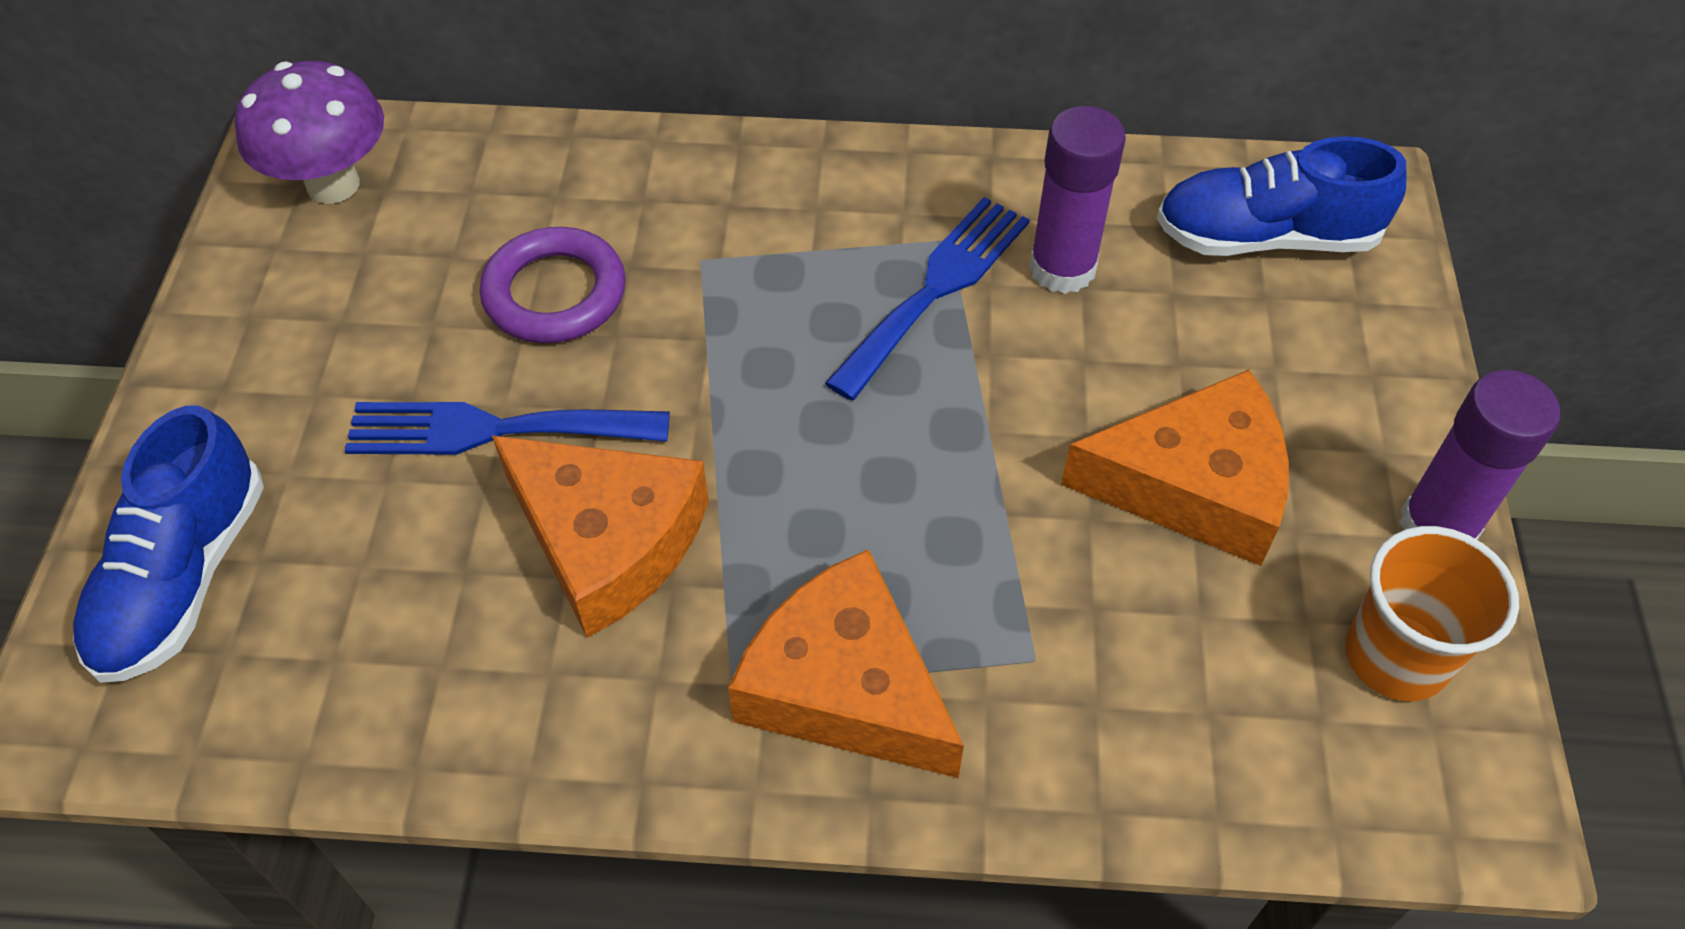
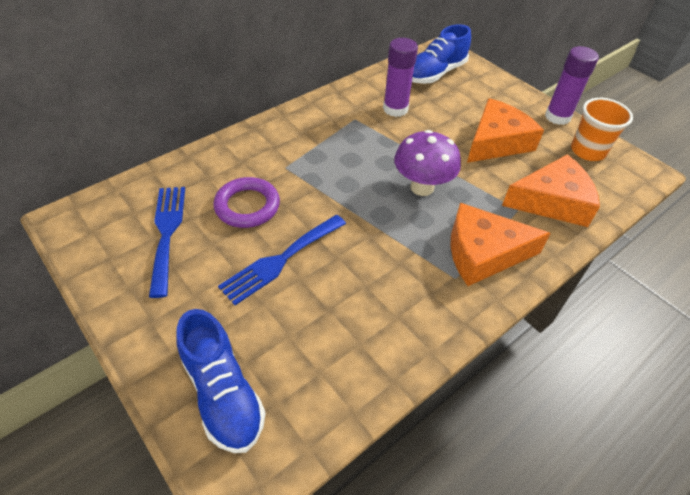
camera: 45 degrees left, 5 degrees down
(333, 184) = (108, 223): purple mushroom -> purple mushroom (422, 187)
(607, 540) = (364, 265): orange cheese -> orange cheese (552, 201)
(935, 289) = (368, 134): blue fork -> blue fork (167, 233)

